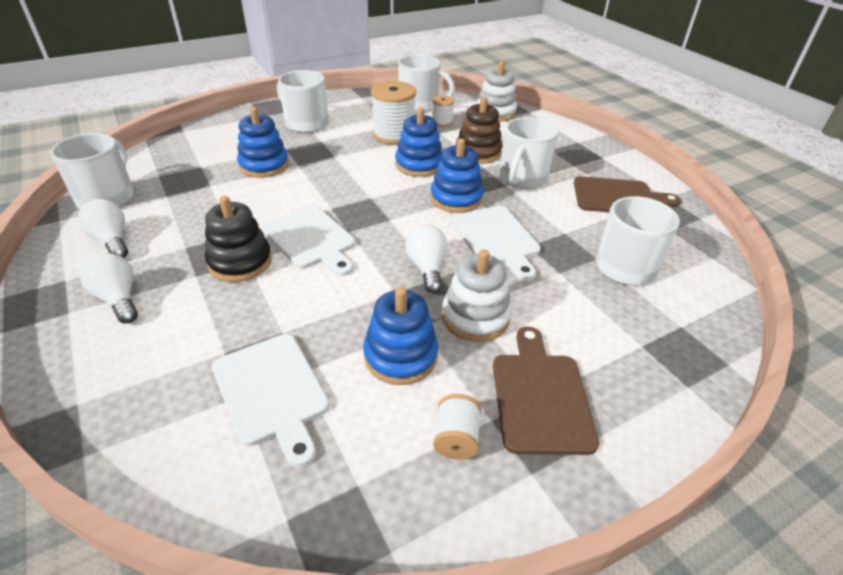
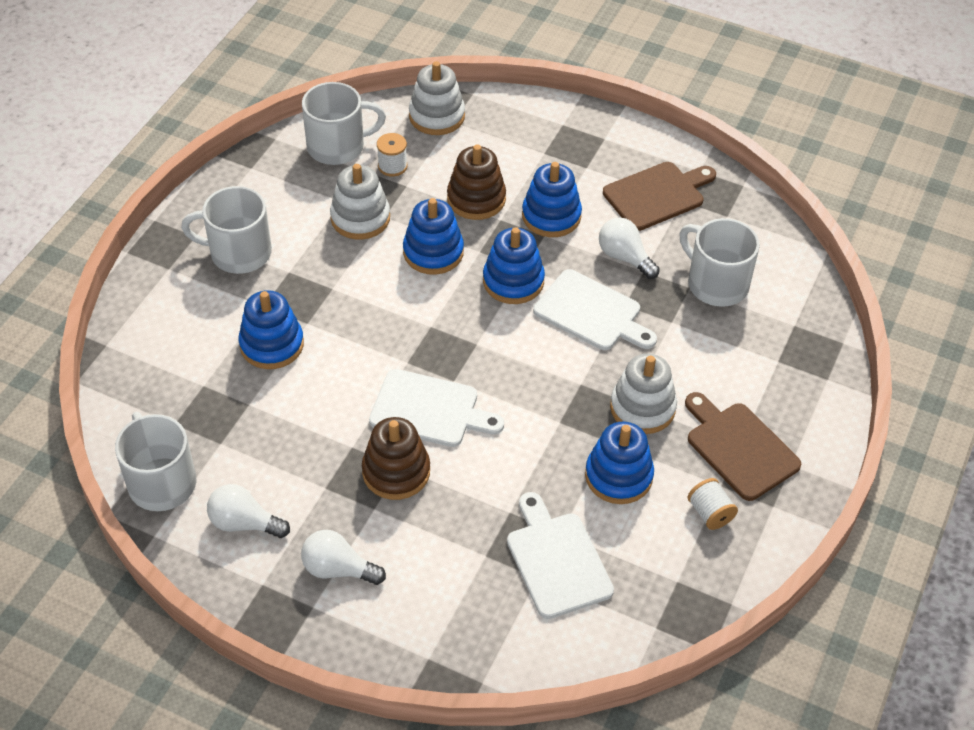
camera: 35 degrees left, 10 degrees up
(240, 262) = (396, 472): black stacking toy -> brown stacking toy
(272, 391) = (556, 560): white cutting board -> white cutting board turned 135 degrees counterclockwise
(393, 135) = (360, 218): white spool -> white stacking toy
(427, 268) = (562, 381): white light bulb -> white light bulb (624, 257)
(522, 178) = (551, 216): white mug -> blue stacking toy

